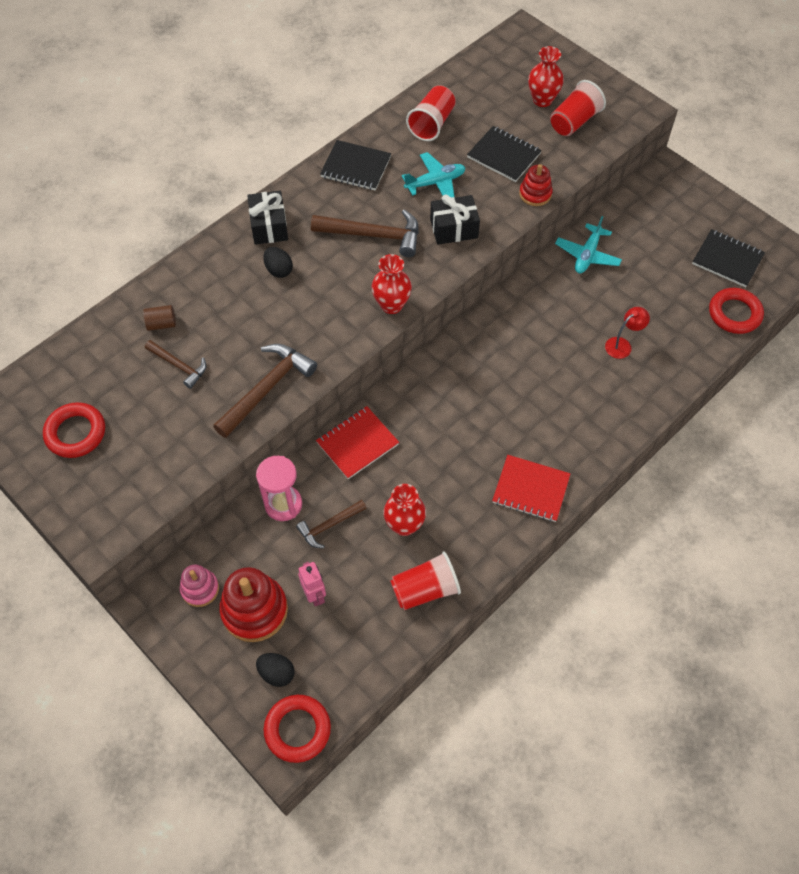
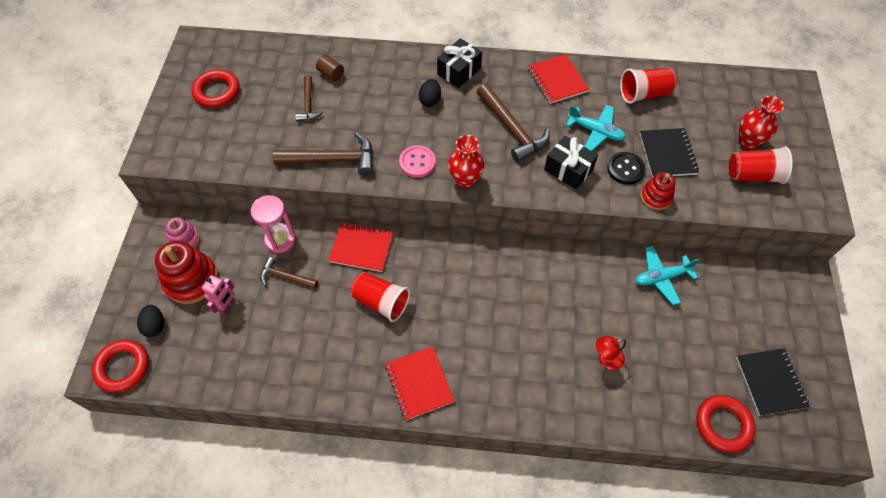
camera: 50 degrees right, 0 degrees up
(337, 326) = (417, 162): none -> pink button
(356, 167) = (557, 80): black notebook -> red notebook
(404, 525) = (322, 321): red vase -> none
(425, 589) = (282, 370): red cup -> red cup (381, 302)
(491, 192) = (625, 169): none -> black button
(622, 345) = (606, 359): red lamp -> red lamp turned 150 degrees clockwise

